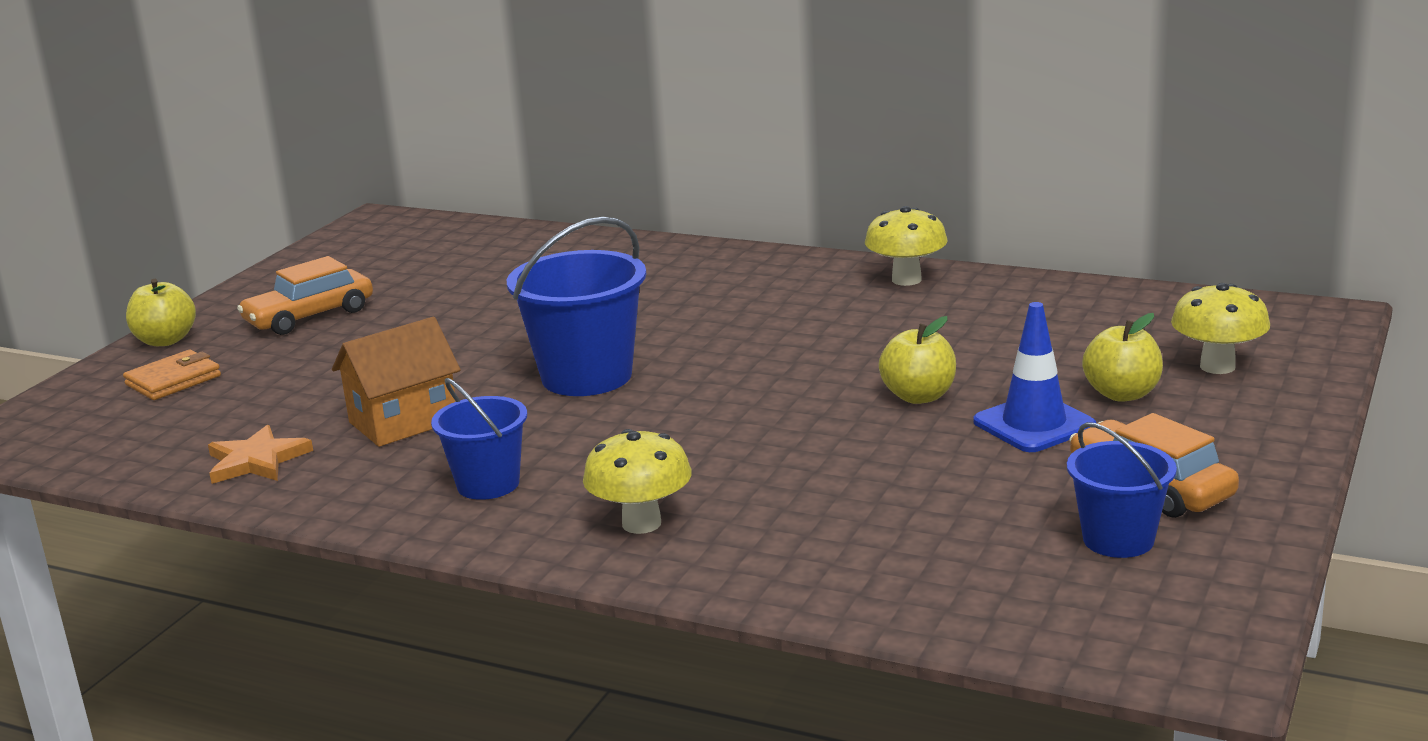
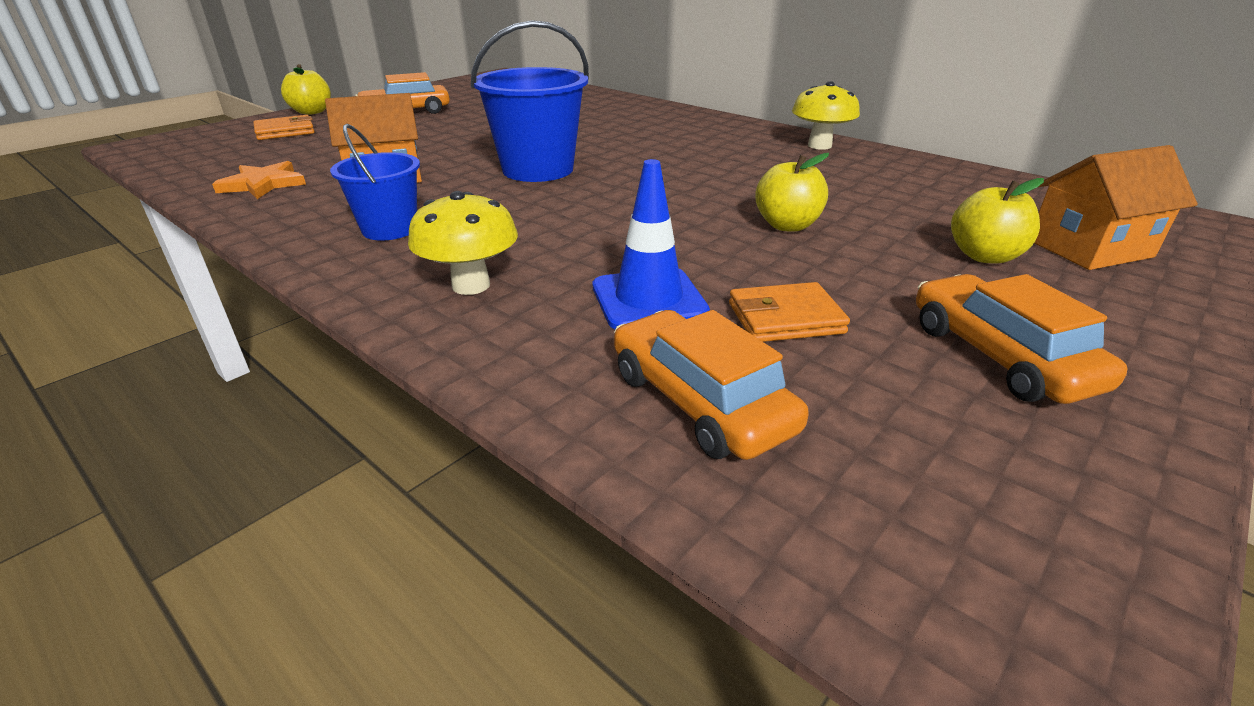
camera: 15 degrees right, 10 degrees up
(924, 572) = (700, 401): none -> orange car
(961, 492) = (785, 318): none -> orange wallet
(1034, 424) = (886, 267): blue traffic cone -> blue traffic cone (648, 299)
(1118, 539) = (946, 414): blue bucket -> none
(1217, 366) = (1089, 248): yellow mushroom -> orange house

